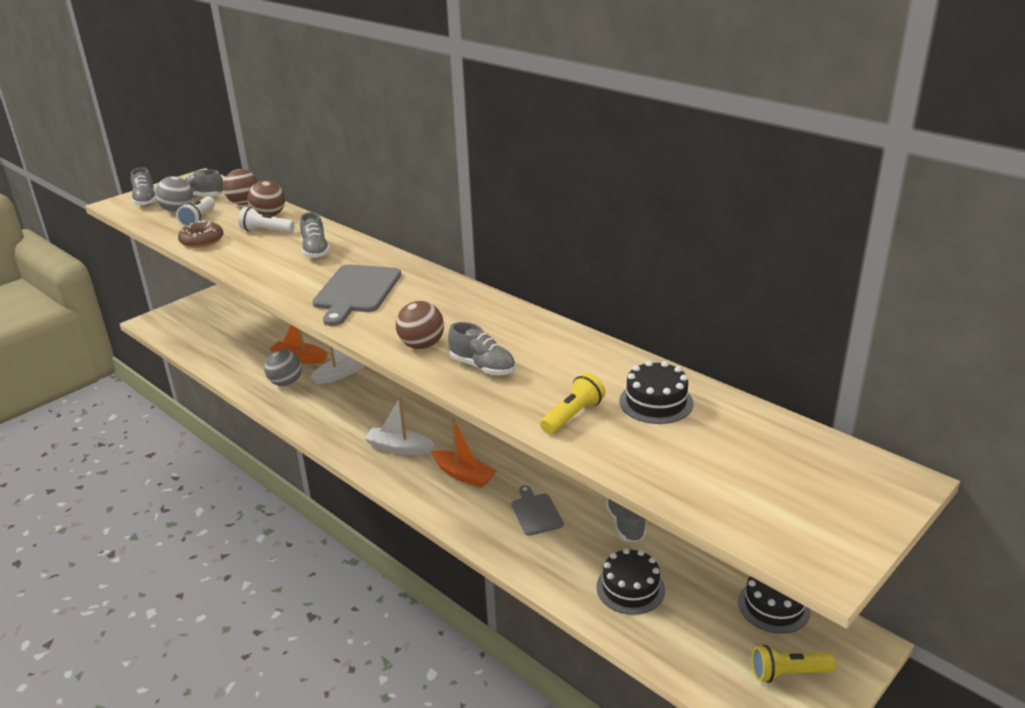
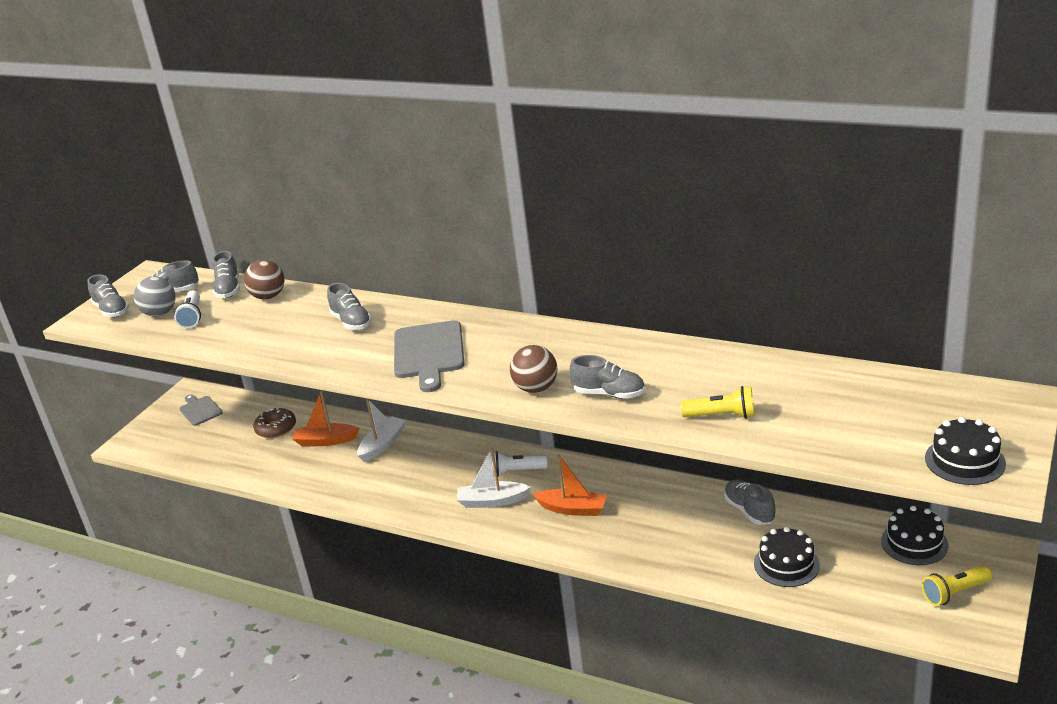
camera: 15 degrees left, 0 degrees up
(202, 241) = (217, 339): brown donut -> brown donut (276, 428)
(244, 203) = (228, 289): brown ball -> grey shoe
(266, 231) = (280, 313): white flashlight -> white flashlight (516, 472)
(286, 383) = (329, 469): grey ball -> none
(536, 512) = (662, 524): grey cutting board -> grey cutting board (200, 410)
(572, 415) = (721, 416): yellow flashlight -> yellow flashlight turned 75 degrees clockwise
(656, 402) = (784, 386): black cake -> black cake (965, 461)

